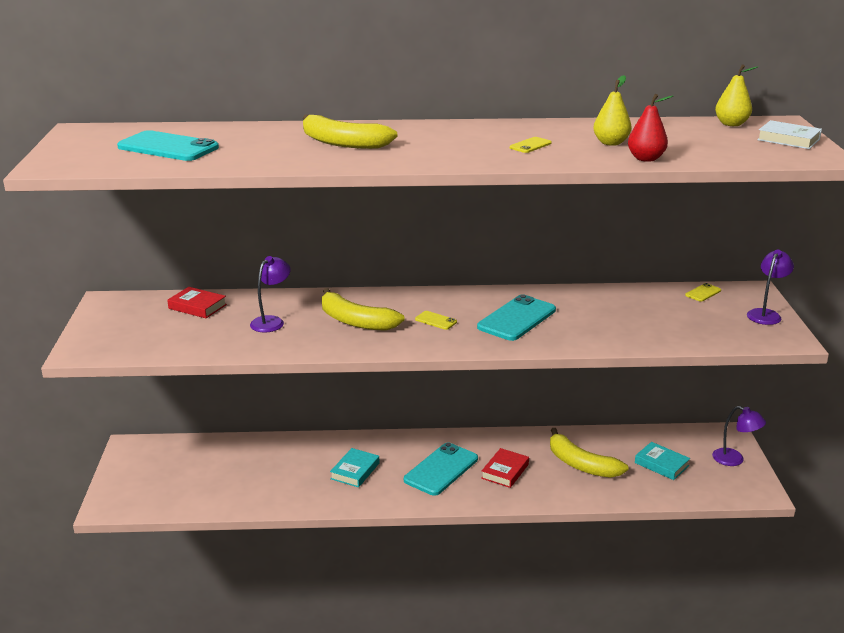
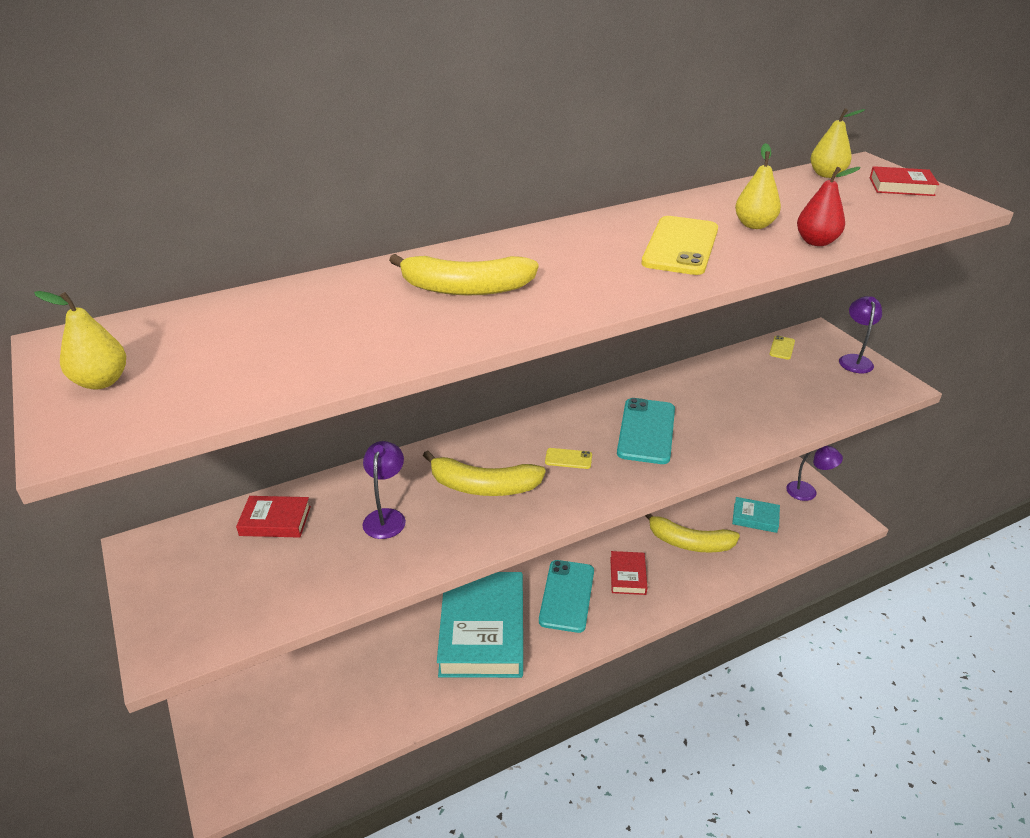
camera: 25 degrees left, 10 degrees up
(83, 148) = (101, 381): none -> yellow pear
(168, 147) = (236, 350): turquoise phone -> none
(355, 471) = (482, 630): turquoise book -> turquoise book, size x2.22
(530, 145) = (680, 246): yellow phone -> yellow phone, size x2.17
(788, 139) = (901, 186): white book -> red book

